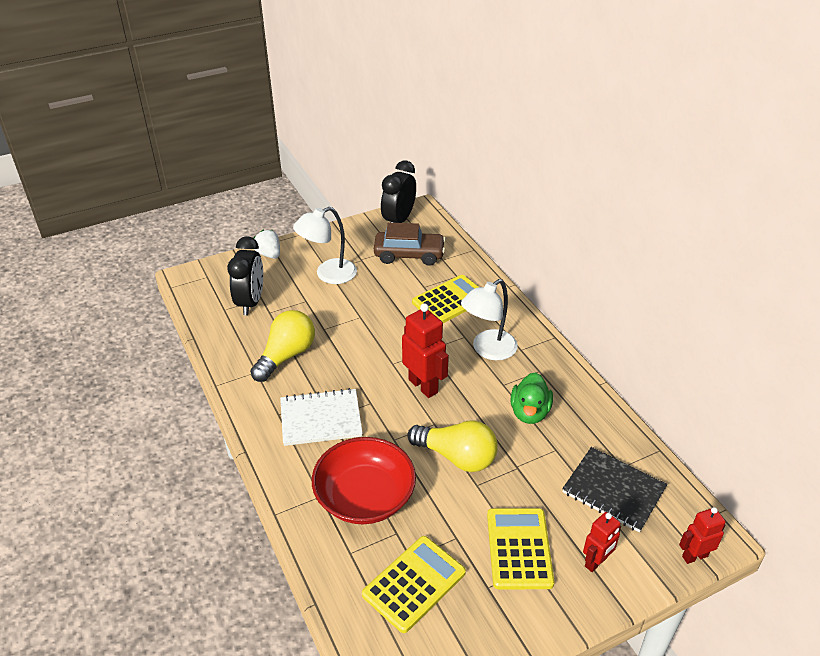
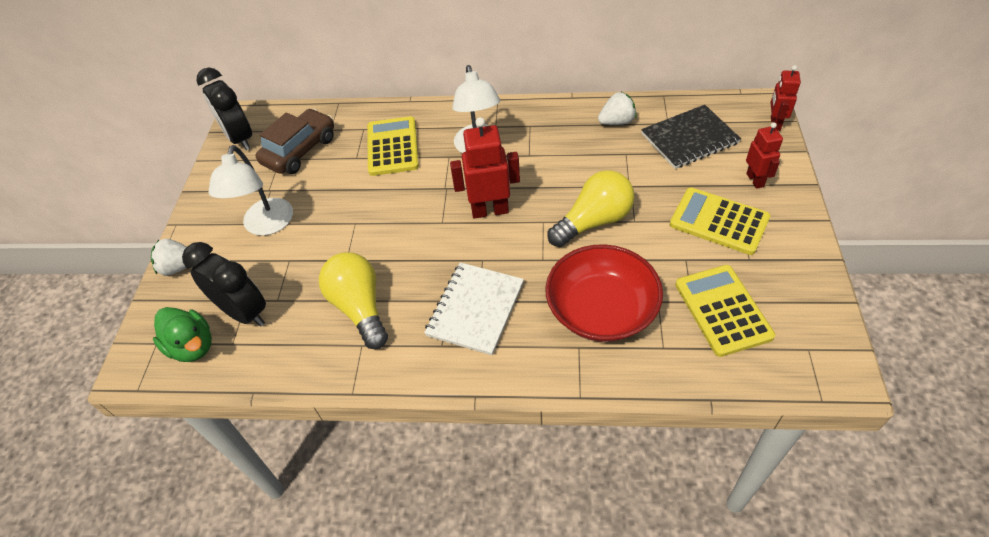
camera: 55 degrees left, 10 degrees up
(529, 412) = (574, 152): green duck -> green duck (192, 346)
(592, 428) = (617, 122): none -> white strawberry

